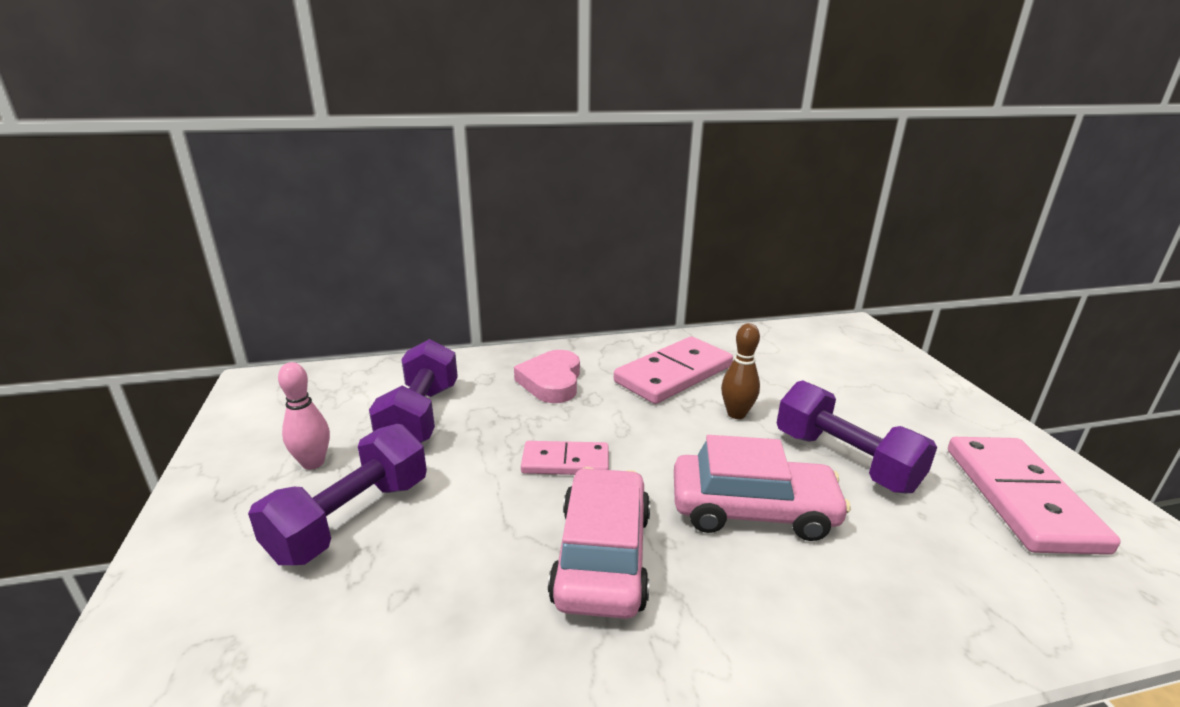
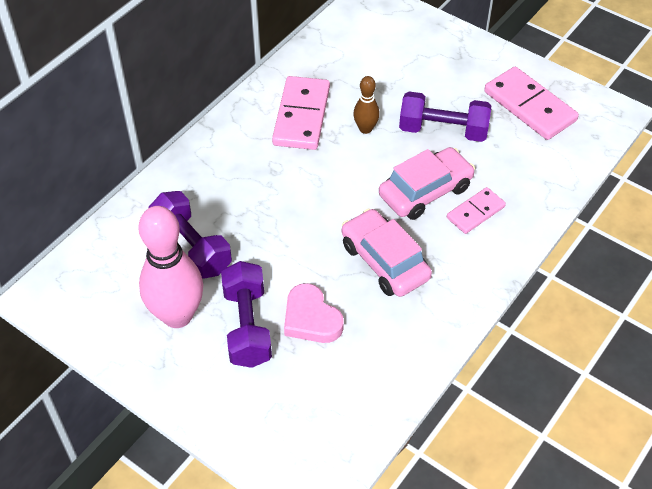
camera: 40 degrees left, 25 degrees up
(313, 463) = (177, 315): pink bowling pin -> pink bowling pin, size x2.05
(551, 381) = (235, 169): pink heart -> pink heart (311, 319)
(565, 462) = (311, 222): pink domino -> pink domino (475, 212)

